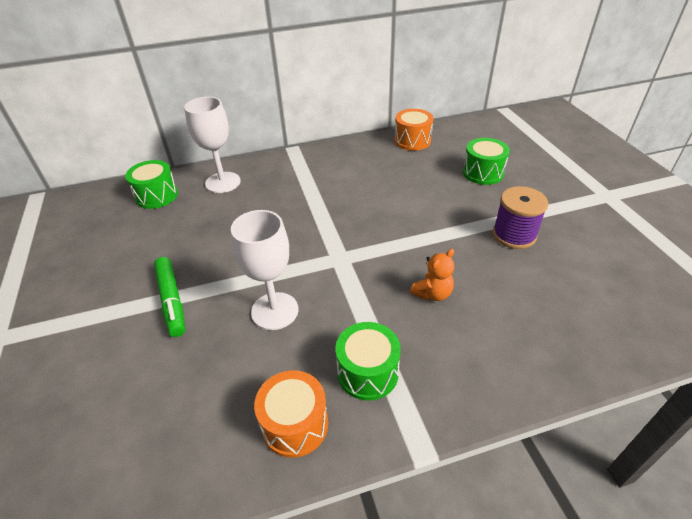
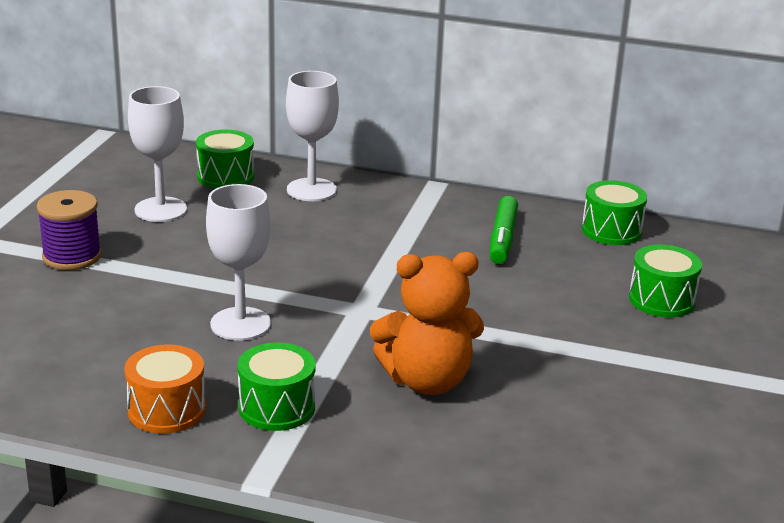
camera: 30 degrees right, 15 degrees down
(132, 241) = (160, 210): none -> white goblet
(171, 301) = (150, 275): green marker -> green marker (502, 239)
(412, 140) = (611, 230): orange drum -> green drum
(432, 293) = (427, 381): orange teddy bear -> orange teddy bear, size x1.93
(514, 235) = (607, 374): purple spool -> purple spool (72, 256)

